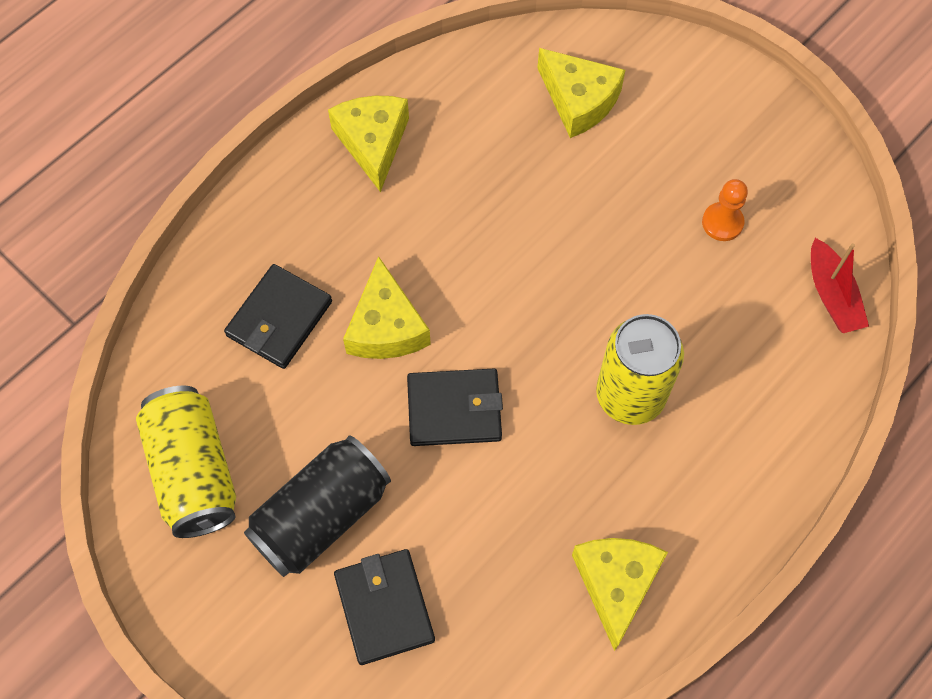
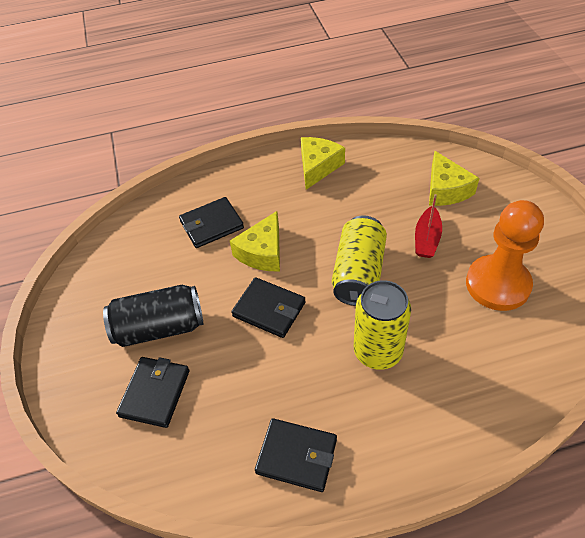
camera: 35 degrees right, 15 degrees down
(193, 471) = (116, 274): yellow can -> yellow can (358, 273)
(616, 584) = (296, 456): yellow cheese -> black wallet
(722, 222) = (497, 284): orange pawn -> orange pawn, size x2.20
(832, 295) = (551, 357): red boat -> red boat (427, 239)

